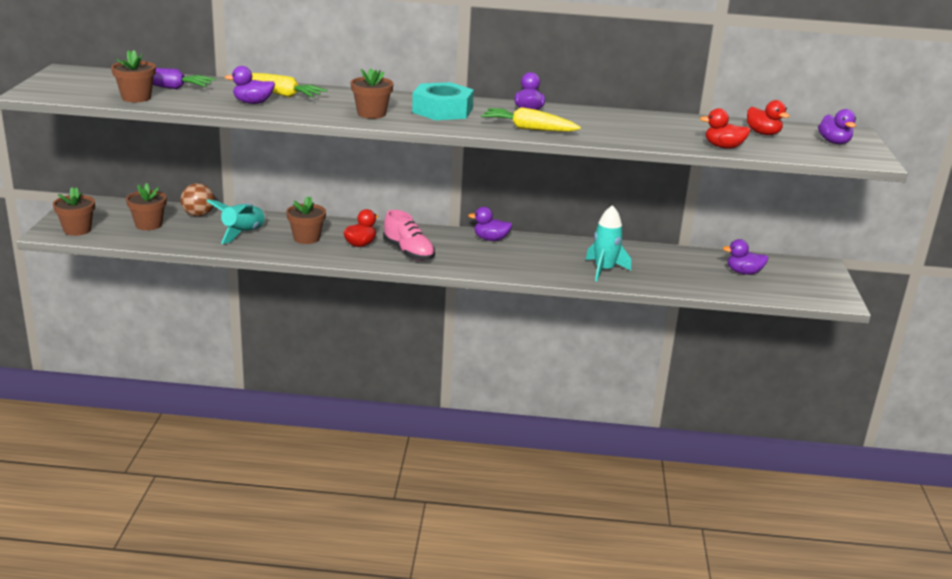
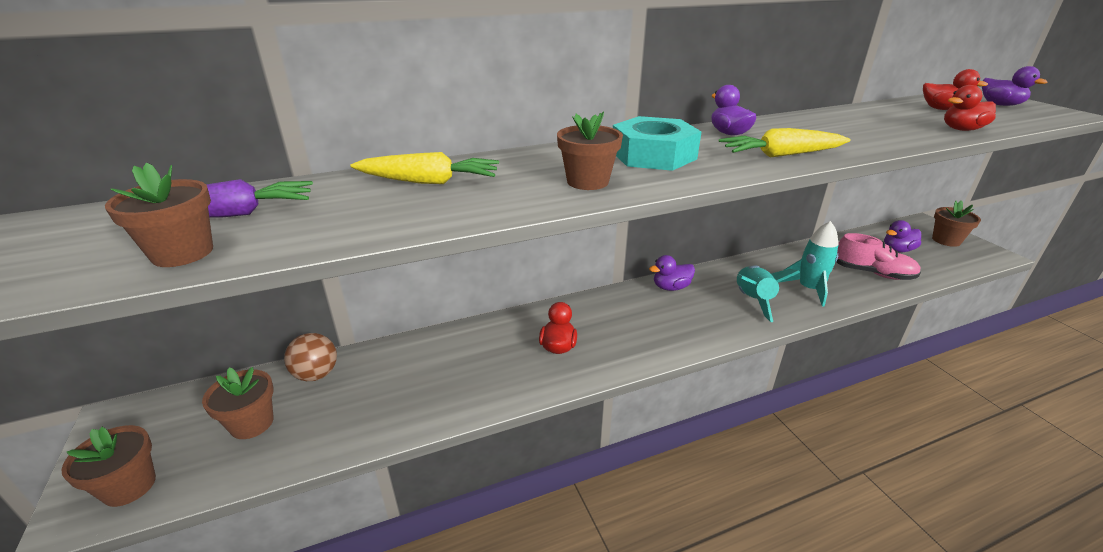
camera: 25 degrees left, 5 degrees up
(243, 234) = (402, 386): turquoise rocket -> turquoise rocket (752, 300)
(253, 103) = (403, 207): purple duck -> none
(306, 238) = (489, 361): brown flower pot -> brown flower pot (946, 240)
(408, 252) = (620, 338): pink shoe -> pink shoe (872, 273)

